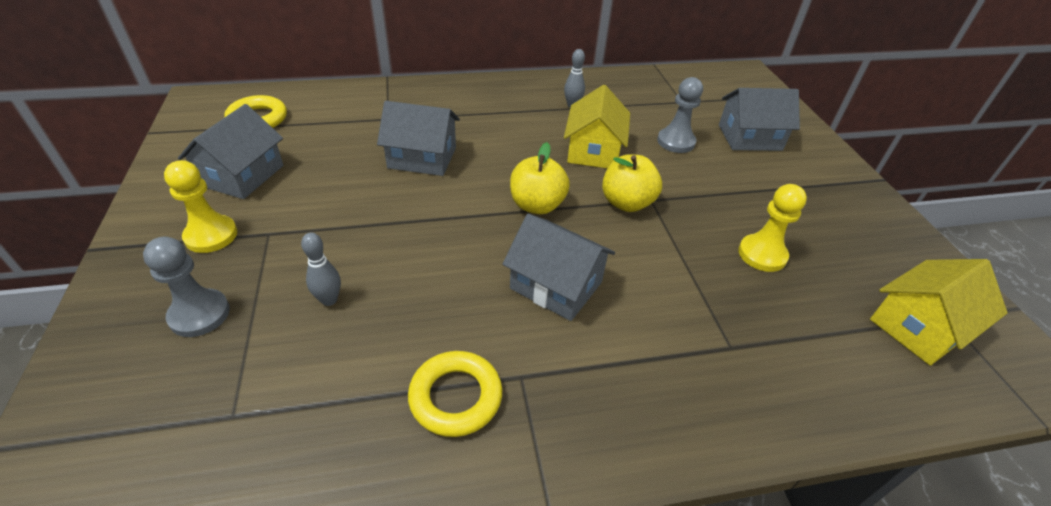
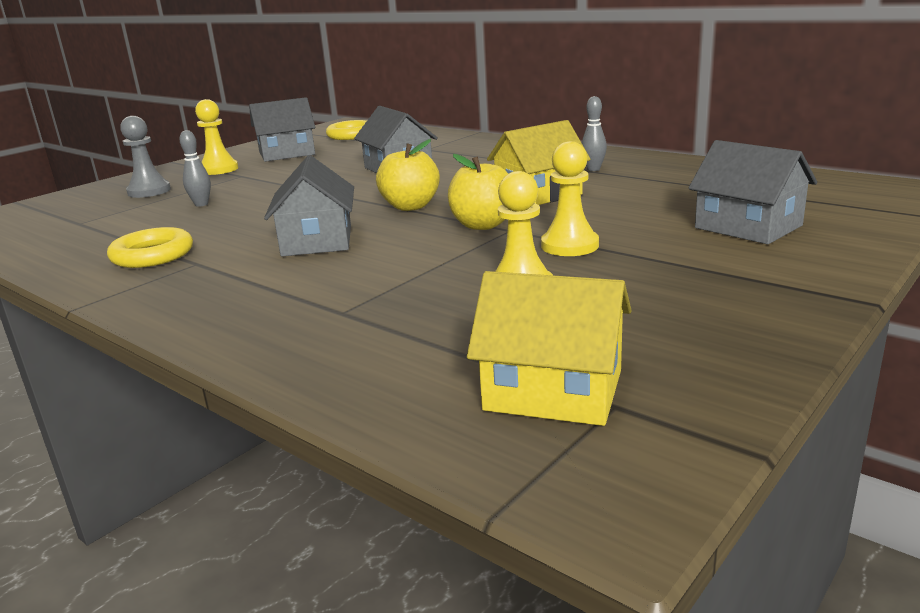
camera: 55 degrees right, 20 degrees down
(676, 142) = (640, 209): grey pawn -> none
(710, 199) = (569, 245): none -> yellow pawn

